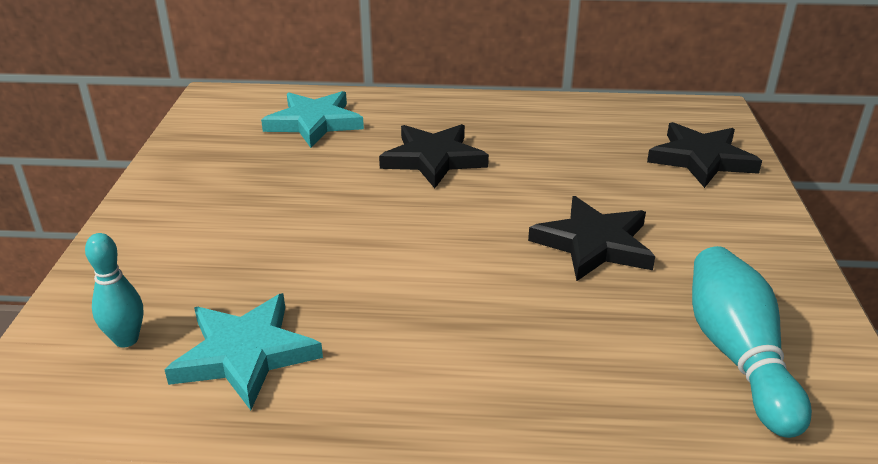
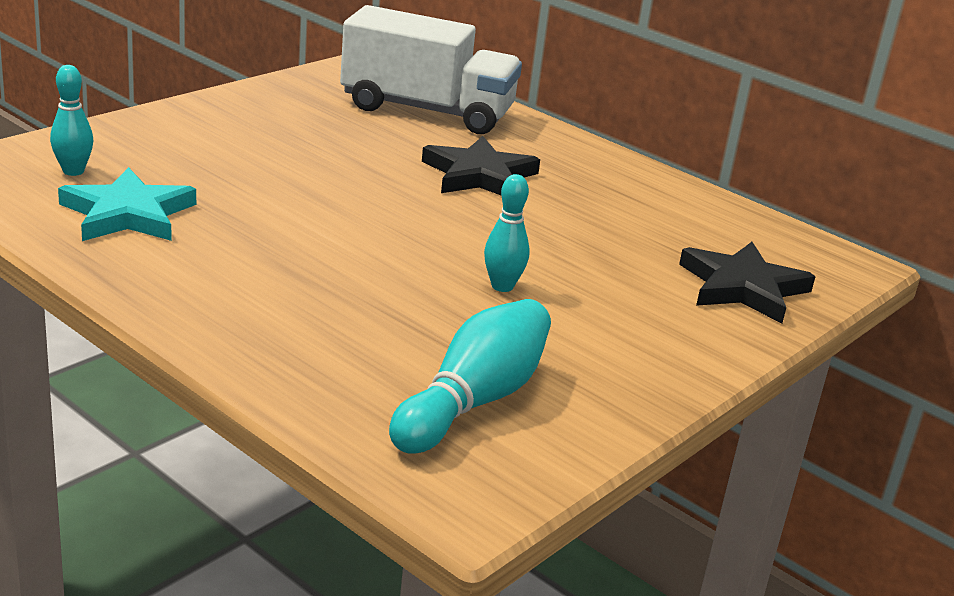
camera: 35 degrees right, 5 degrees down
(314, 123) = (427, 111): turquoise star -> white truck
(594, 244) = (502, 286): black star -> turquoise bowling pin

